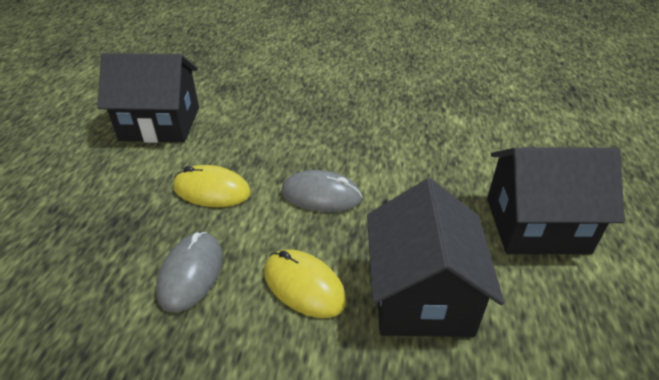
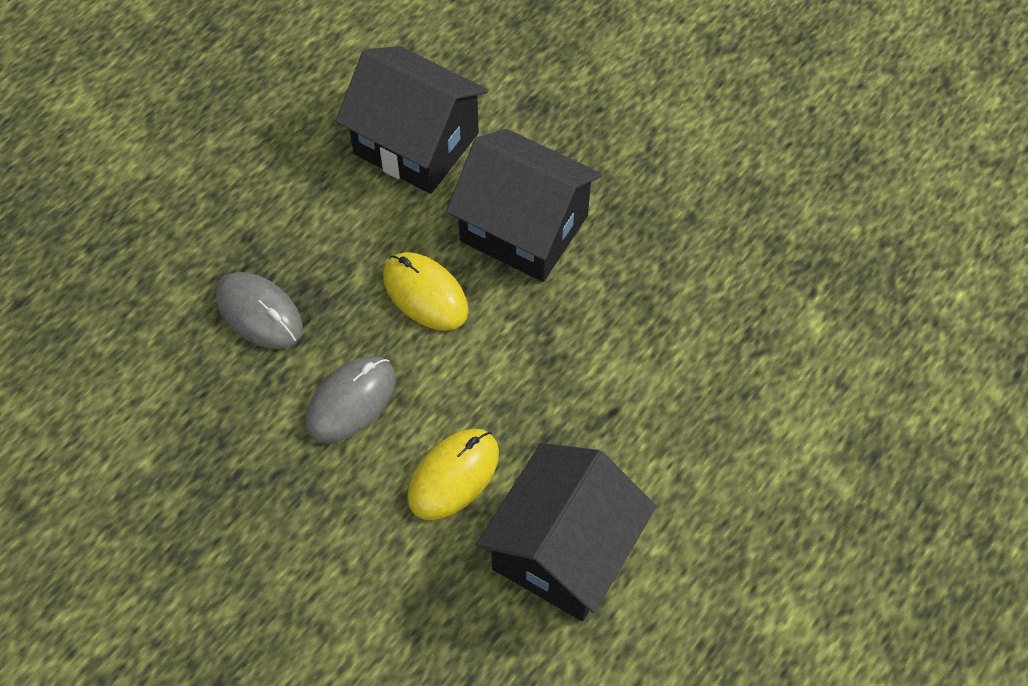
camera: 30 degrees right, 20 degrees up
(304, 286) = (453, 475): yellow mouse -> yellow mouse turned 60 degrees clockwise
(321, 195) = (544, 364): grey mouse -> grey mouse (259, 312)
(536, 225) = (766, 537): black house -> black house (524, 228)

